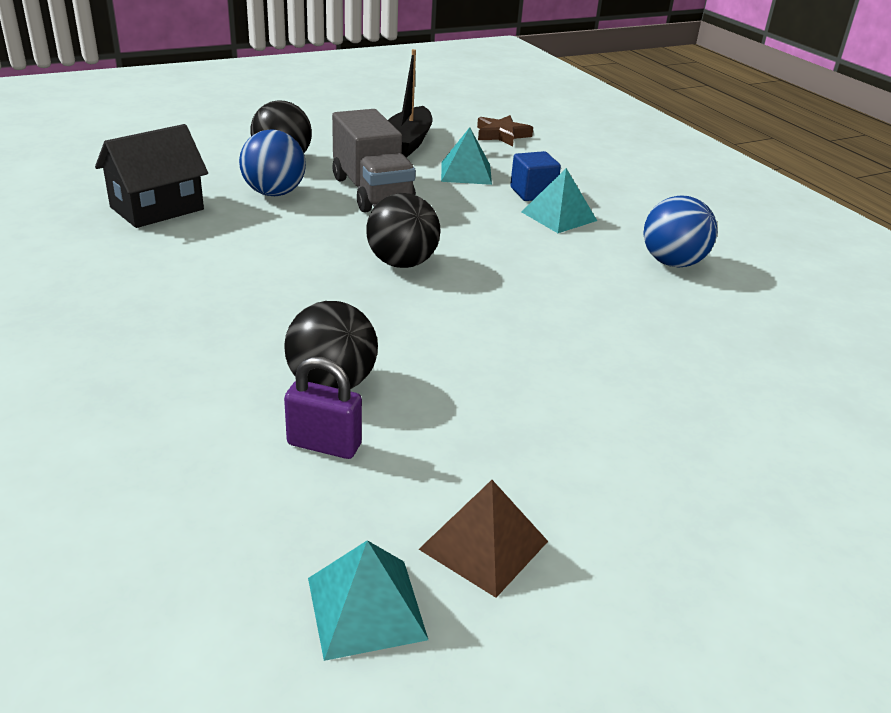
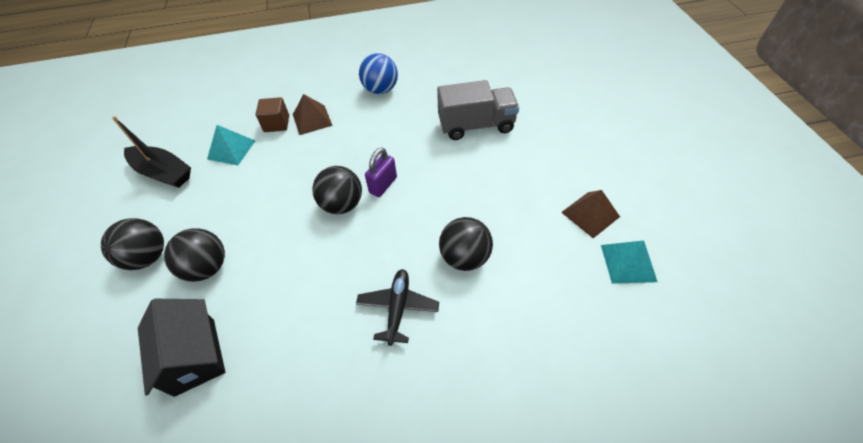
camera: 70 degrees left, 20 degrees up
(228, 330) = (398, 308): none -> black plane
(274, 193) = (207, 267): blue ball -> black ball
(324, 444) = (517, 266): purple padlock -> purple padlock (383, 185)
(372, 191) = (235, 205): grey truck -> grey truck (476, 125)
(502, 135) = (181, 119): brown star -> none
(533, 193) = (276, 124): blue cube -> brown cube
(558, 216) = (312, 120): turquoise pyramid -> brown pyramid

